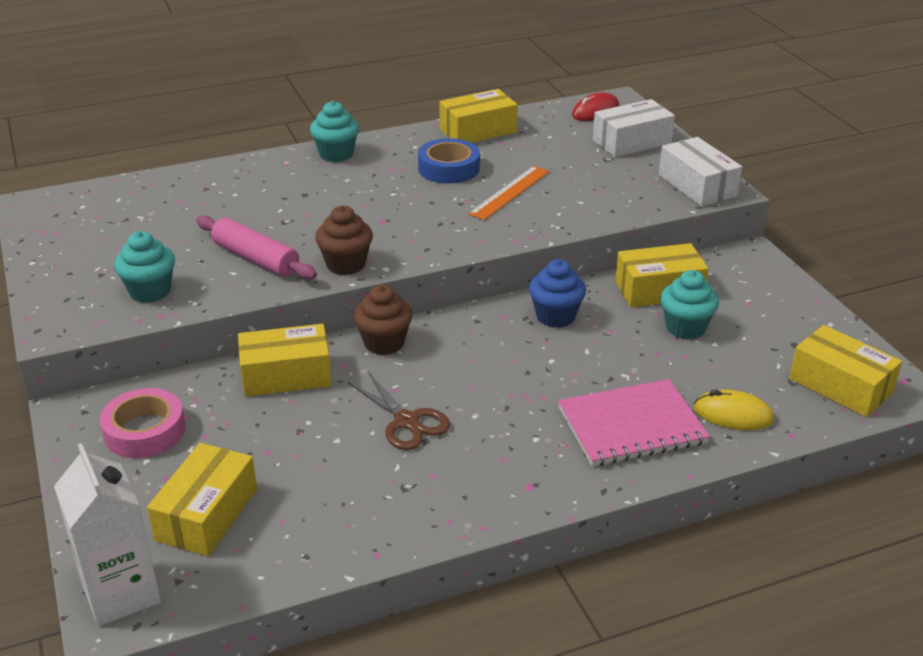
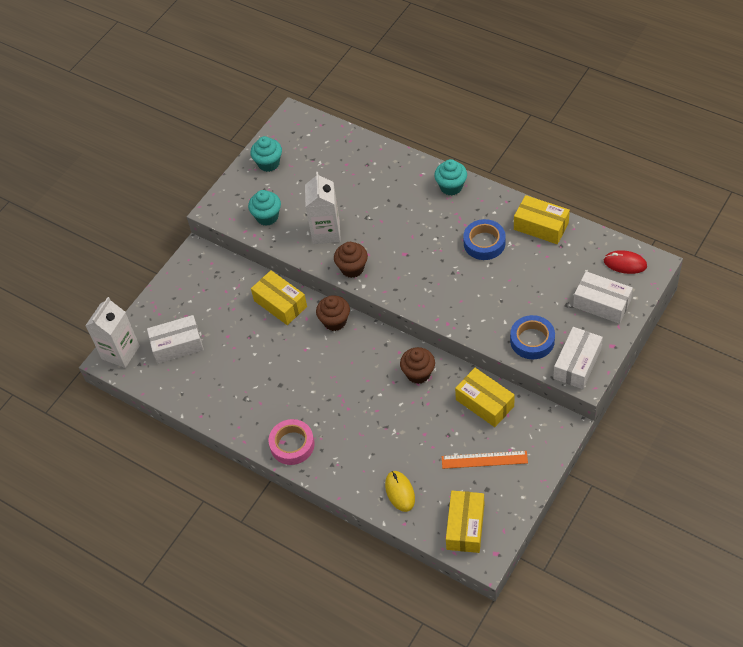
camera: 60 degrees right, 20 degrees up
(144, 431) = (205, 286): pink tape -> pink tape (292, 445)
(206, 514) = (177, 345): yellow box -> white box
(256, 258) = (326, 232): pink rolling pin -> white carton
(407, 421) = (287, 369): brown scissors -> none
(509, 192) = (484, 285): orange ruler -> orange ruler (484, 459)
(555, 316) = (418, 373): blue cupcake -> brown cupcake
(630, 197) = (532, 340): none -> blue tape
(631, 426) = (356, 455): pink notebook -> none
(685, 328) = (458, 434): turquoise cupcake -> turquoise cupcake (268, 163)

